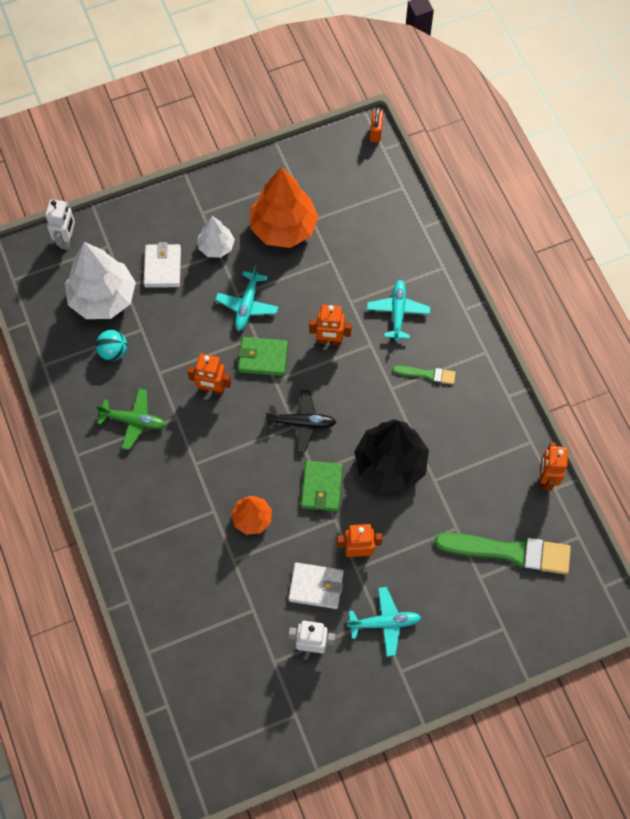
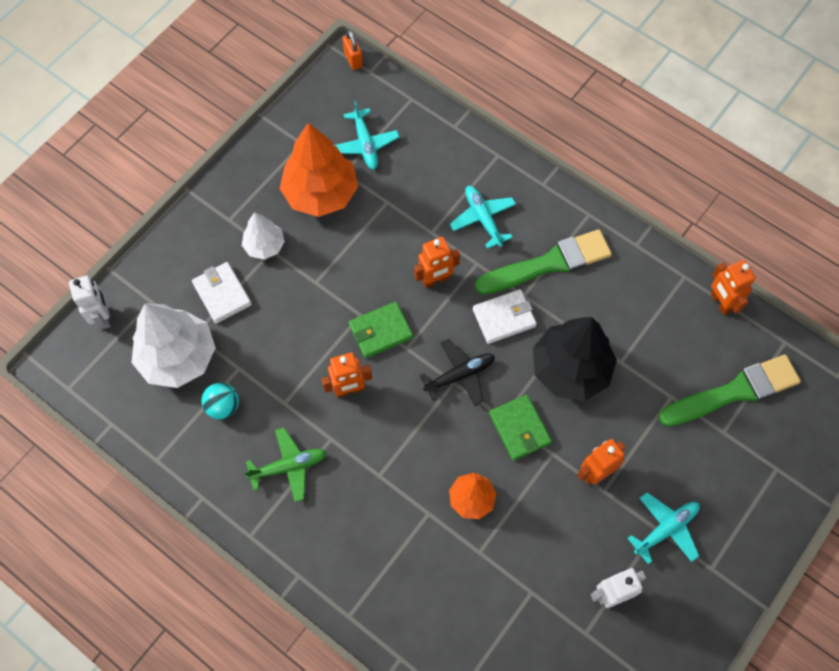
camera: 30 degrees left, 0 degrees up
(247, 305) = (332, 287): turquoise plane -> turquoise plane (365, 144)
(316, 586) = (577, 531): white wallet -> white wallet (504, 318)
(427, 374) = (548, 263): green brush -> green brush, size x2.04

